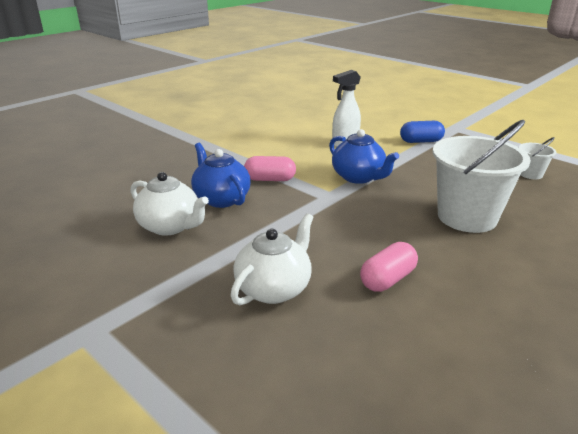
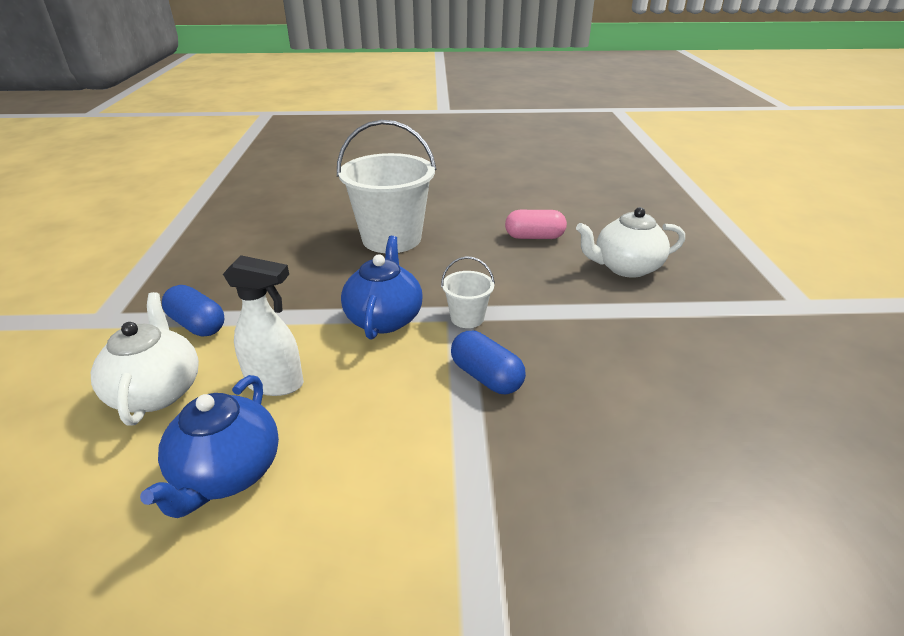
camera: 135 degrees left, 5 degrees up
(170, 226) = (684, 371): white teapot -> white teapot (157, 391)
(221, 199) = (586, 380): blue teapot -> blue teapot (227, 473)
(270, 179) = (486, 377): pink capsule -> blue capsule
(530, 174) = (247, 237): white bucket -> white bucket (467, 318)

